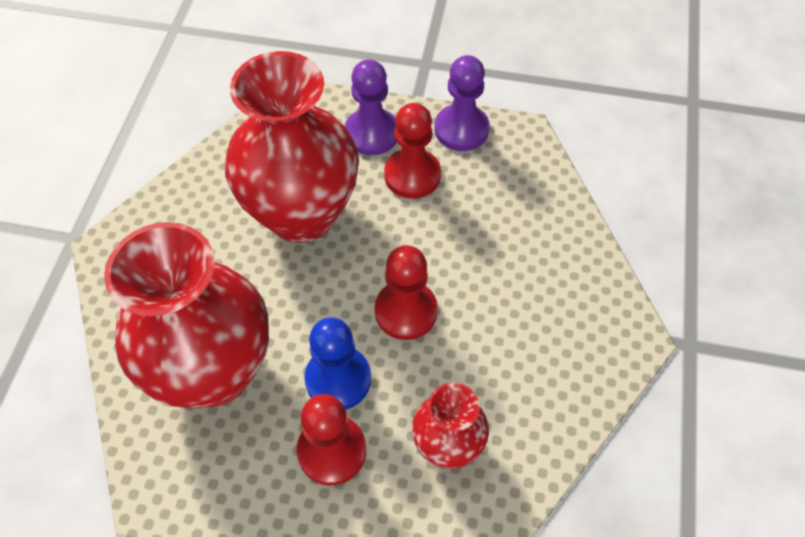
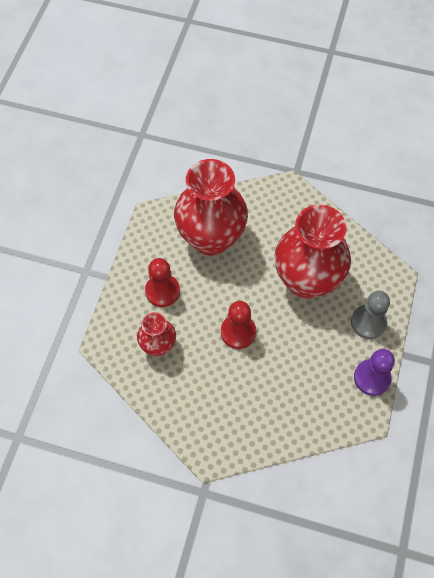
camera: 95 degrees right, 5 degrees up
(338, 379) = (200, 295): blue pawn -> none
(371, 133) = (368, 322): purple pawn -> grey pawn
(412, 175) = (334, 344): red pawn -> none

